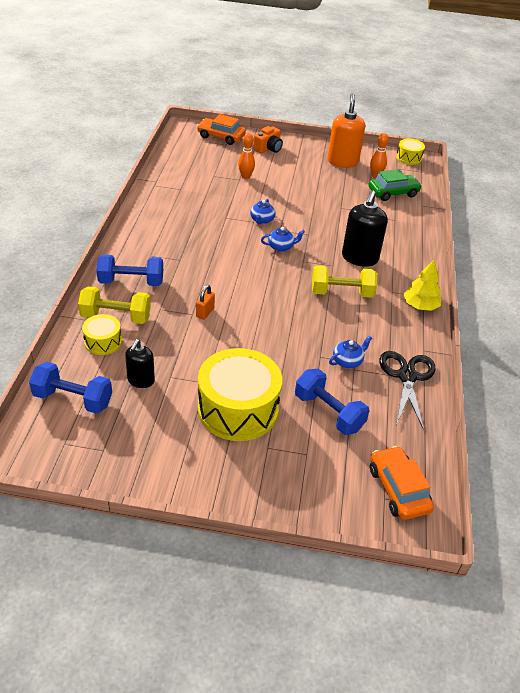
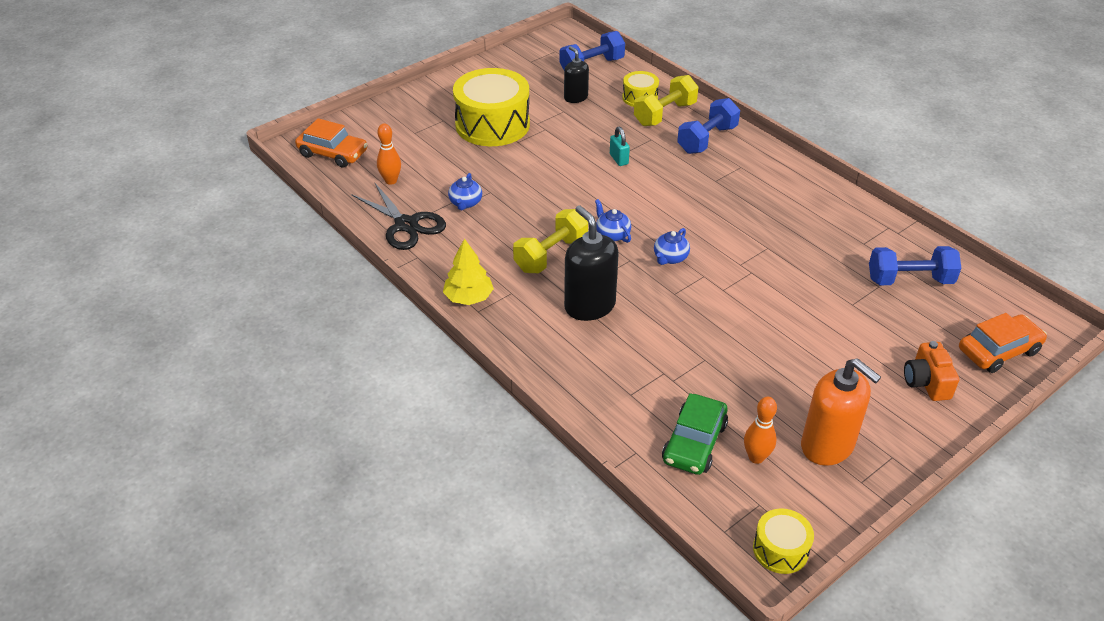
camera: 135 degrees right, 0 degrees up
(205, 313) = (618, 159): orange padlock -> turquoise padlock
(245, 177) = (854, 313): orange bowling pin -> orange bowling pin (391, 181)
(262, 220) = (737, 272): blue teapot -> blue teapot (612, 234)
(328, 412) = (432, 162): blue dumbbell -> blue dumbbell (909, 280)

